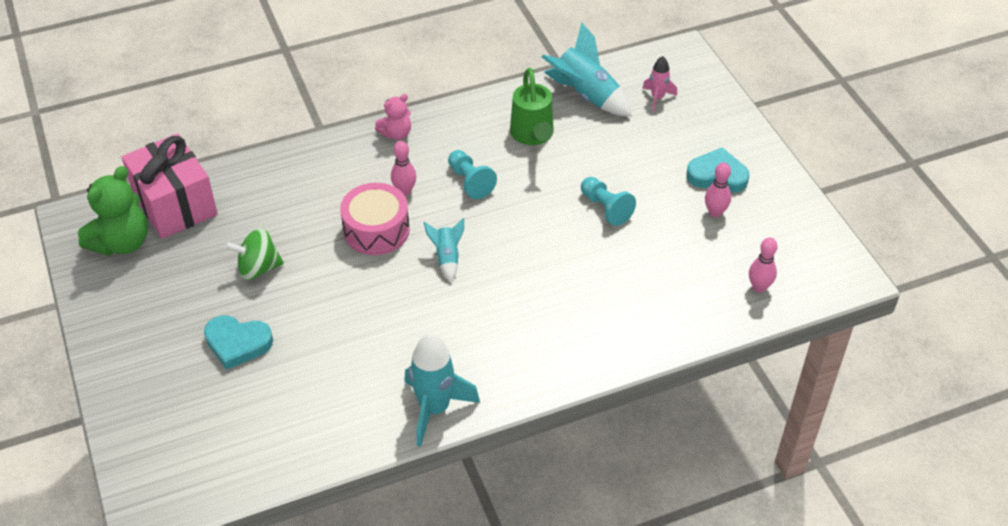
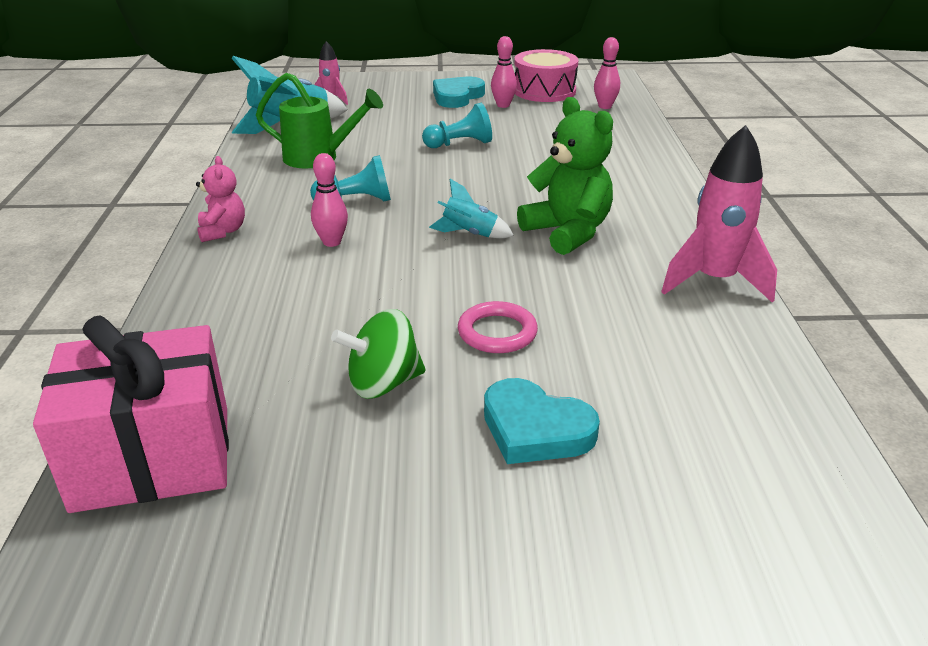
camera: 70 degrees left, 15 degrees down
(122, 242) = (186, 550): green teddy bear -> green teddy bear (567, 232)
(237, 343) = (535, 429): turquoise heart -> turquoise heart turned 90 degrees clockwise
(258, 268) = (383, 383): green spinning top -> green spinning top turned 60 degrees clockwise
(326, 304) = (497, 332): none -> pink ring
(376, 230) = (385, 272): pink drum -> pink drum (544, 91)
(434, 409) = (714, 281): turquoise rocket -> pink rocket

